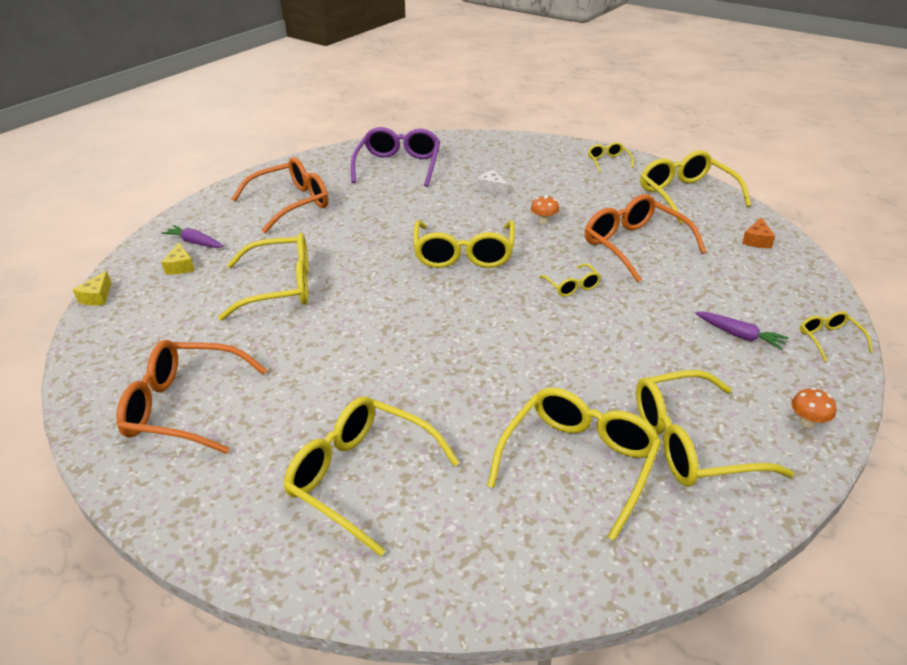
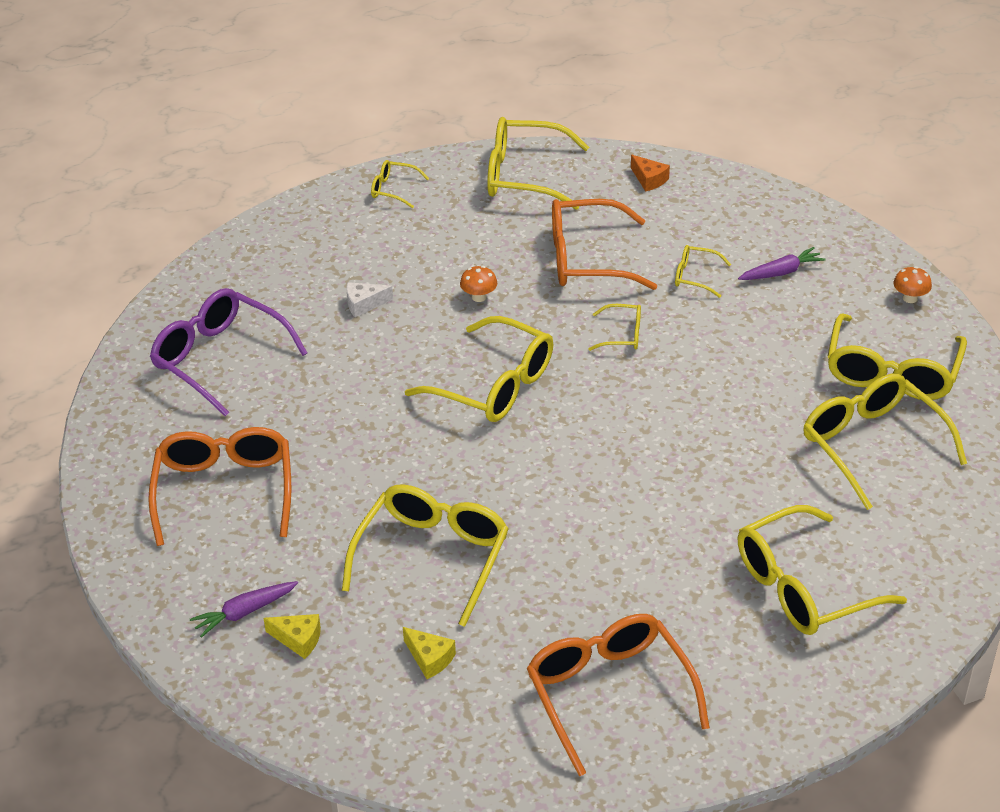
camera: 60 degrees left, 5 degrees up
(97, 297) = (305, 738): yellow cheese -> yellow cheese (430, 658)
(184, 407) = (609, 693): orange glasses -> orange glasses turned 120 degrees clockwise
(829, 339) = (824, 227): yellow glasses -> yellow glasses (694, 276)

